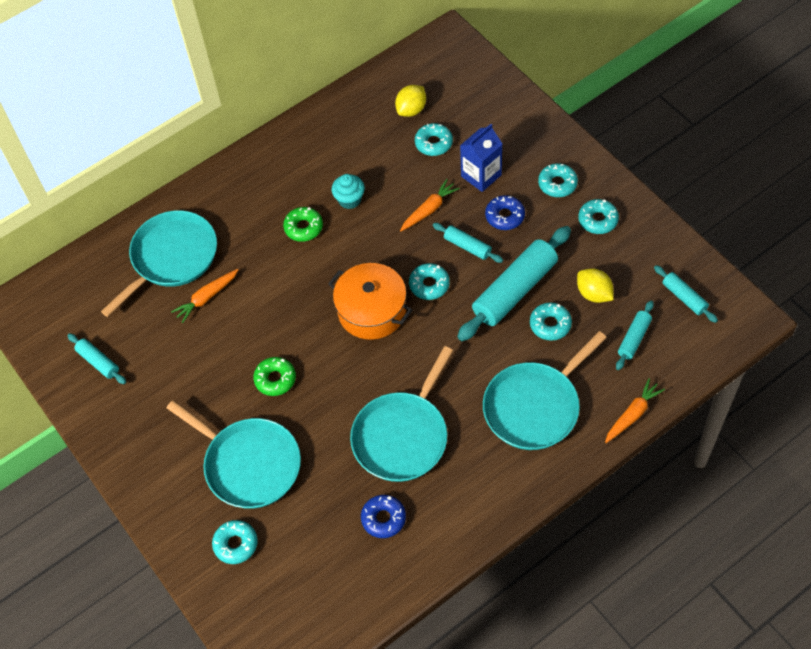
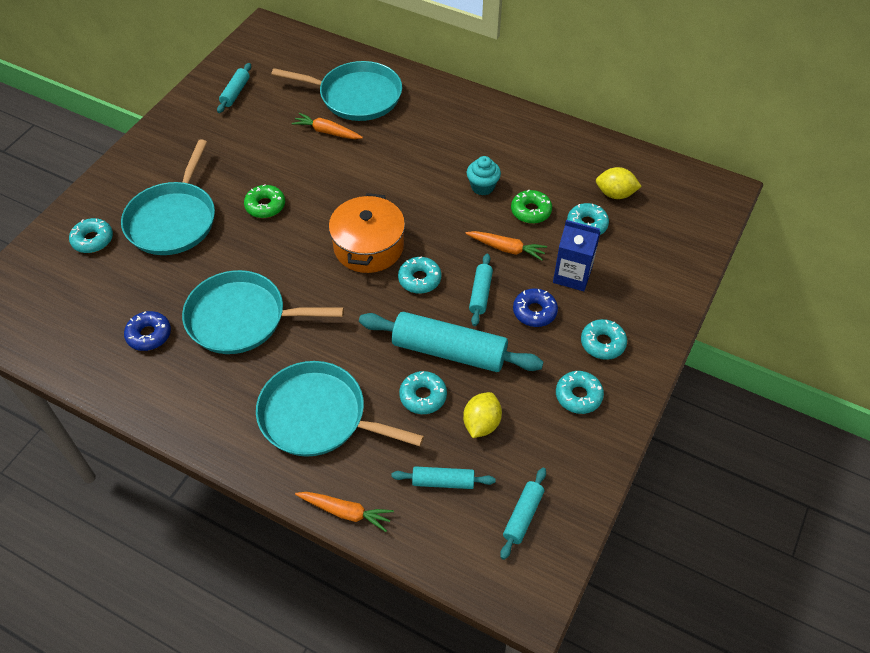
camera: 60 degrees right, 5 degrees down
(303, 227) = (433, 166): green donut -> green donut (531, 211)

